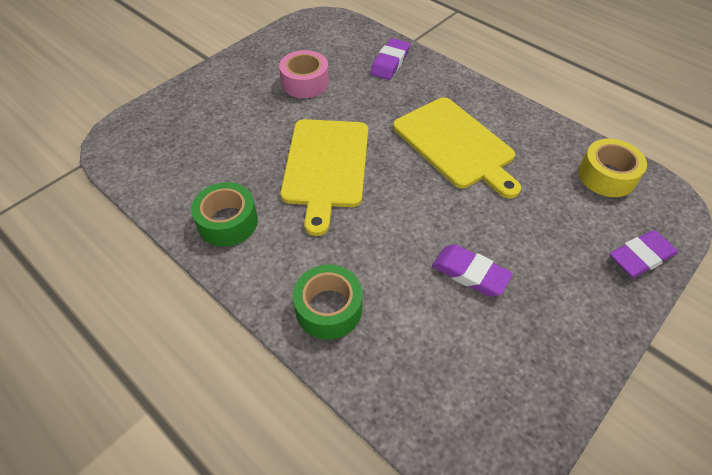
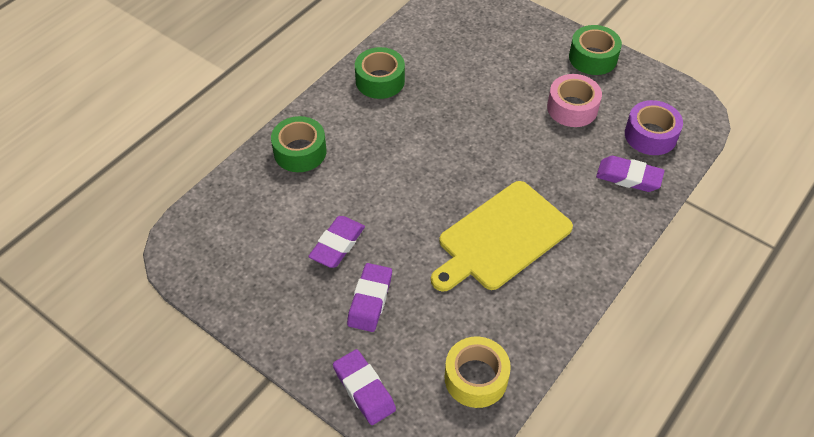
camera: 85 degrees right, 0 degrees up
(244, 62) = (593, 58): none -> green tape
(326, 166) = (453, 136): yellow cutting board -> none
(345, 45) = (650, 135): none -> purple tape
(538, 247) = (370, 300): none -> purple eraser

